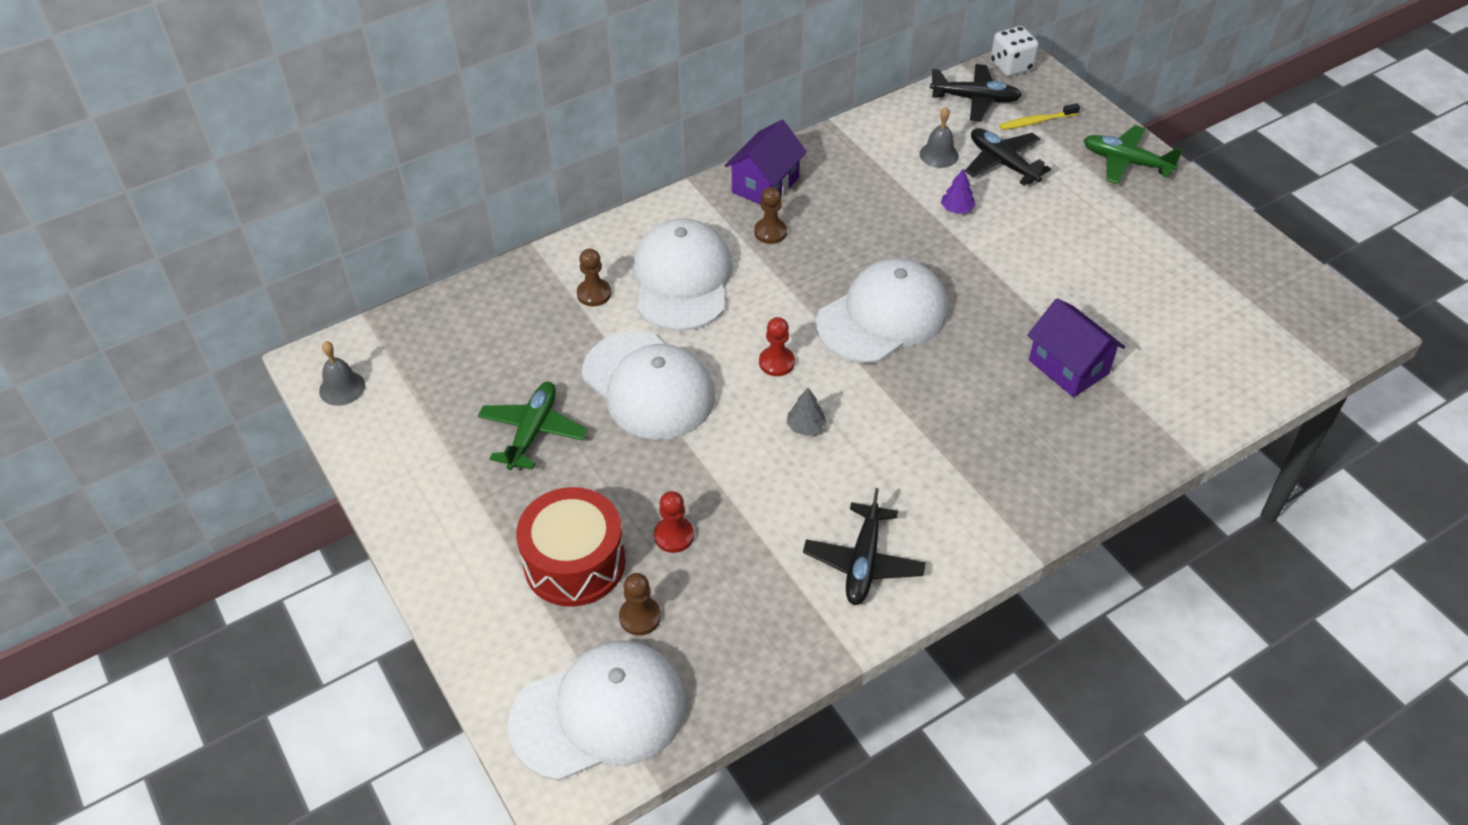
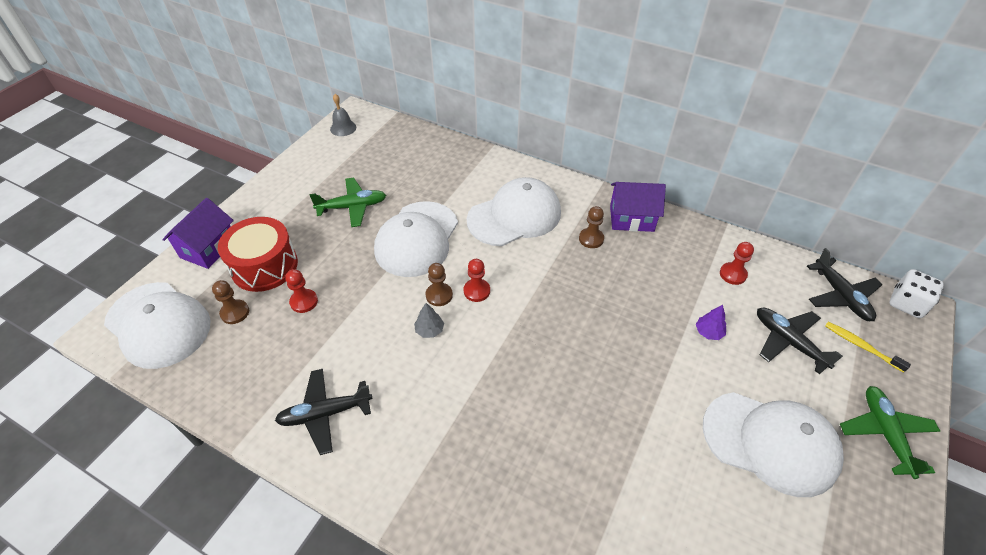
camera: 60 degrees right, 0 degrees up
(594, 294) = (474, 185): brown pawn -> brown pawn (439, 295)
(882, 316) = (561, 331): white cap -> white cap (770, 442)
(899, 153) = (733, 274): none -> red pawn
(939, 155) = (755, 298): grey bell -> none
(1002, 163) = (788, 342): black plane -> black plane turned 60 degrees counterclockwise
(1068, 367) = (599, 480): purple house -> purple house (209, 248)

